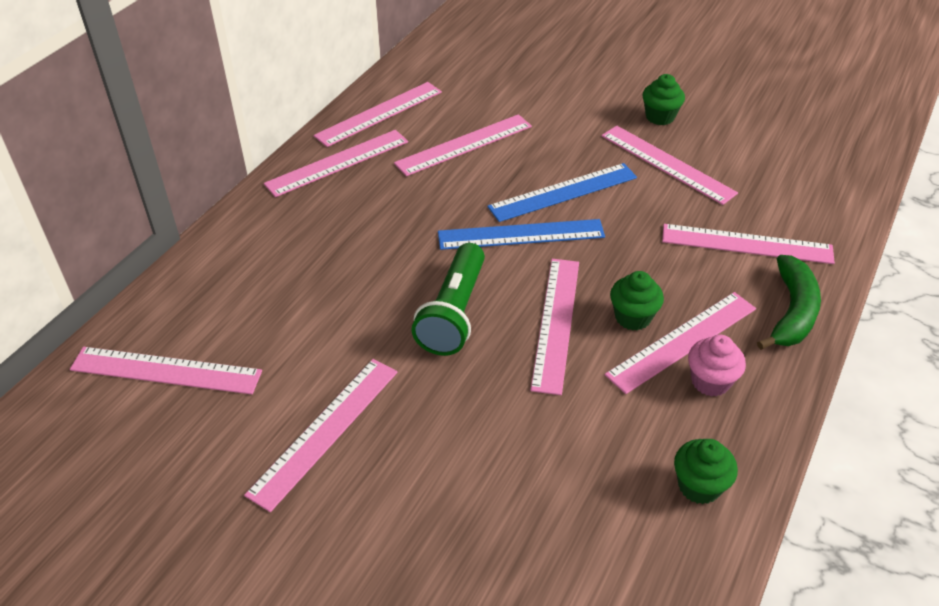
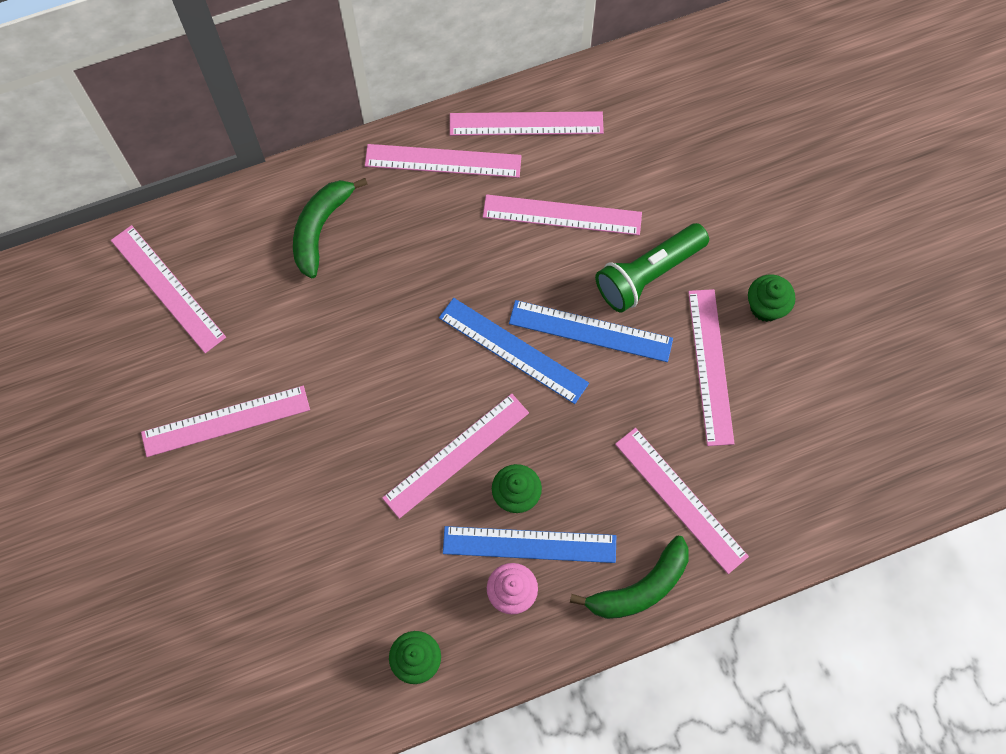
camera: 40 degrees right, 25 degrees up
(277, 252) = (321, 229): none -> green banana
(454, 313) = (393, 388): green flashlight -> green flashlight (648, 274)
(682, 341) = (529, 544): pink ruler -> blue ruler

